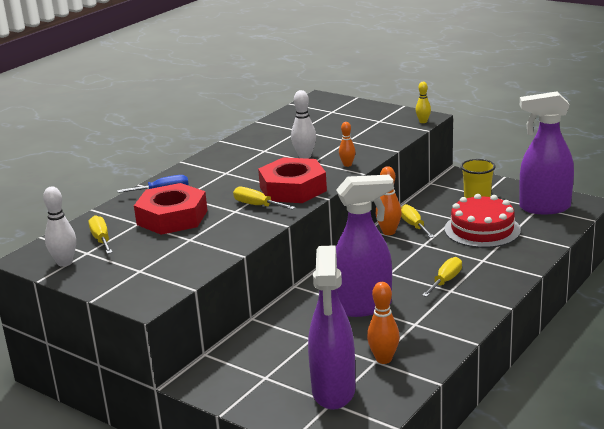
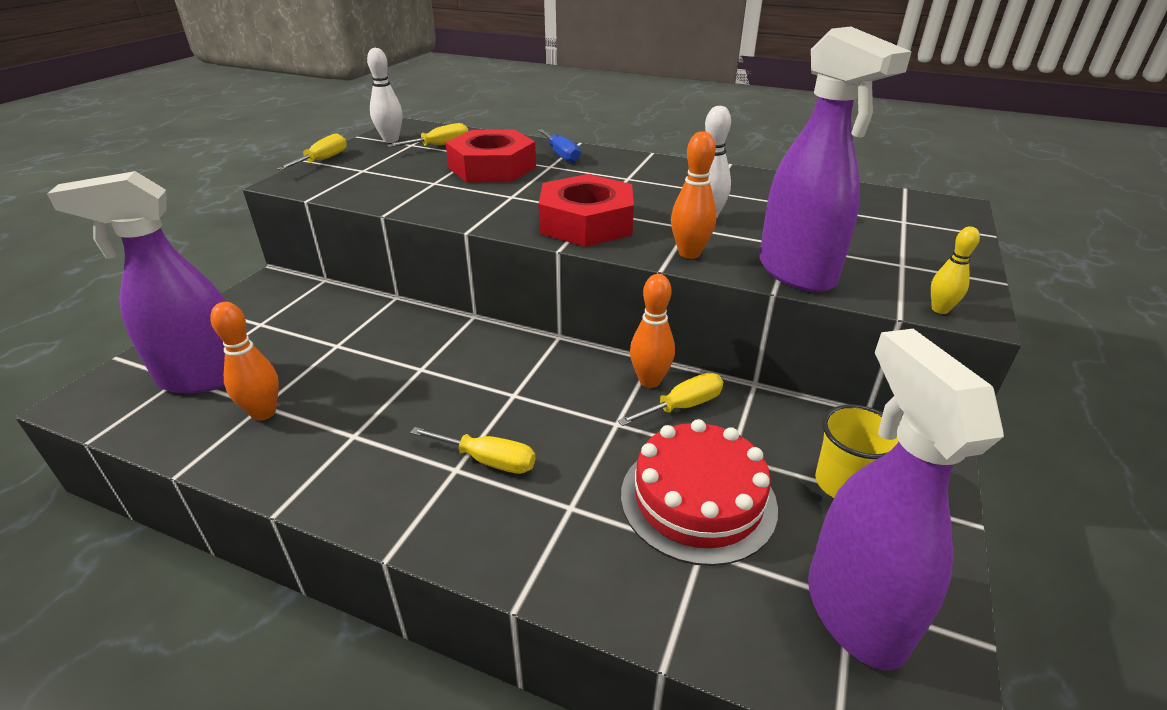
camera: 75 degrees right, 10 degrees up
(257, 205) = (528, 206): yellow screwdriver -> yellow screwdriver (323, 160)
(347, 165) = (689, 253): orange bowling pin -> orange bowling pin, size x1.55
(363, 307) = (411, 379): purple spray bottle -> purple spray bottle (797, 273)

